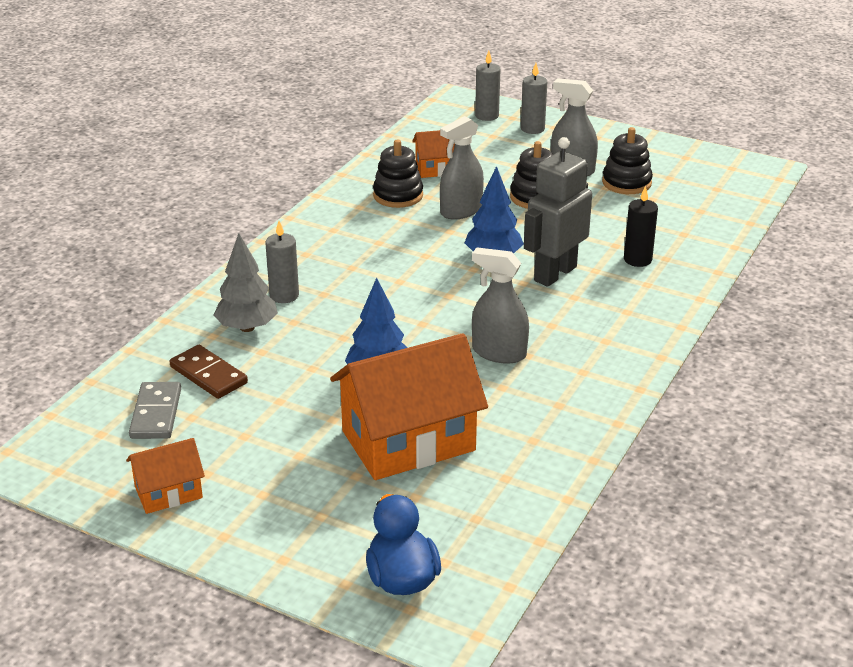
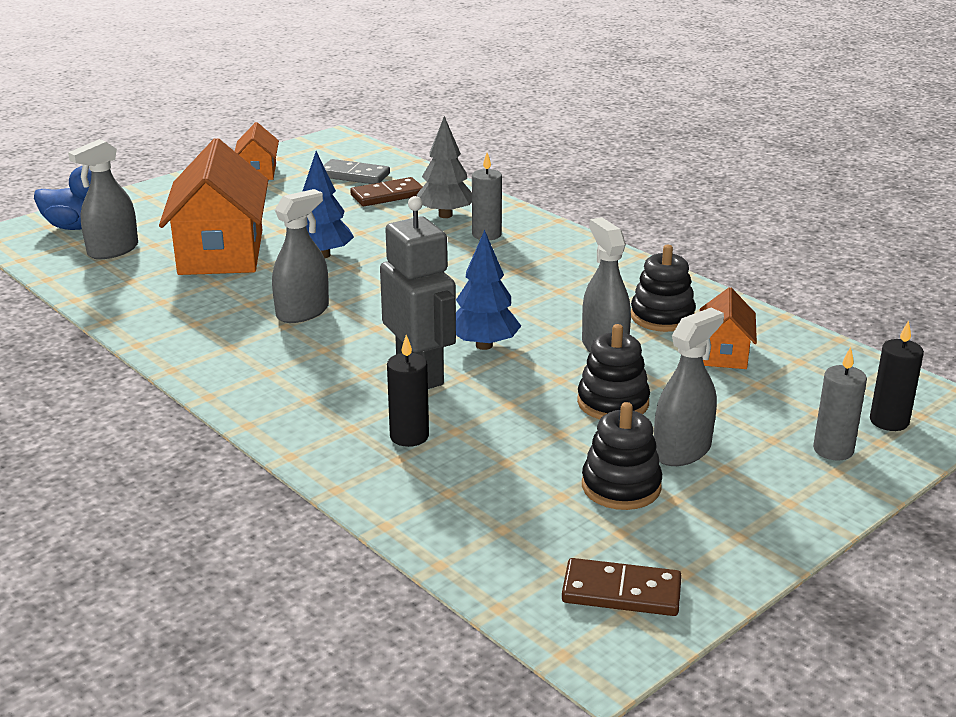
camera: 110 degrees right, 5 degrees down
(446, 521) = (113, 250): none -> grey spray bottle
(487, 116) = (889, 421): grey candle -> black candle
(719, 170) = (621, 592): none -> brown domino

